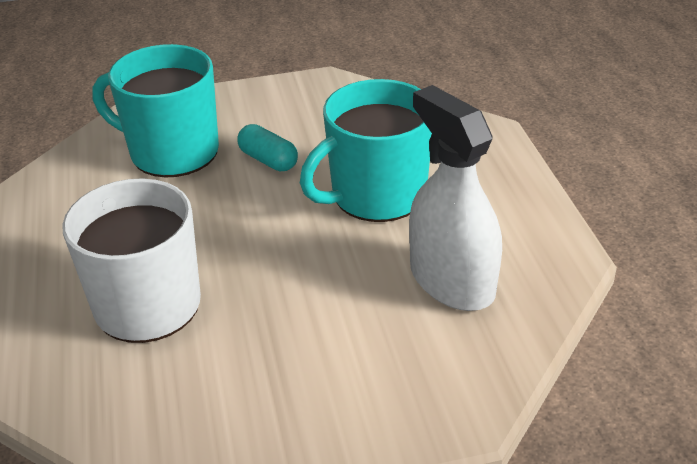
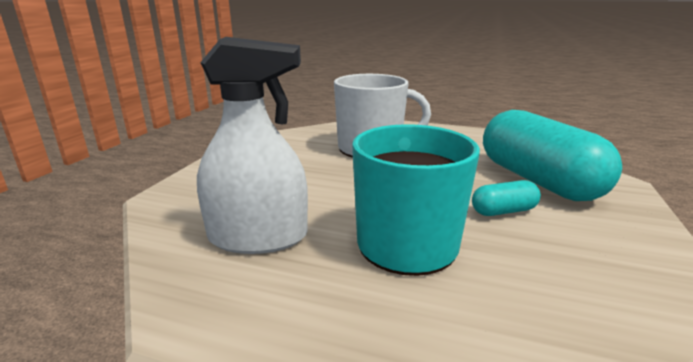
camera: 120 degrees right, 15 degrees down
(172, 152) = (538, 180): turquoise mug -> turquoise capsule

